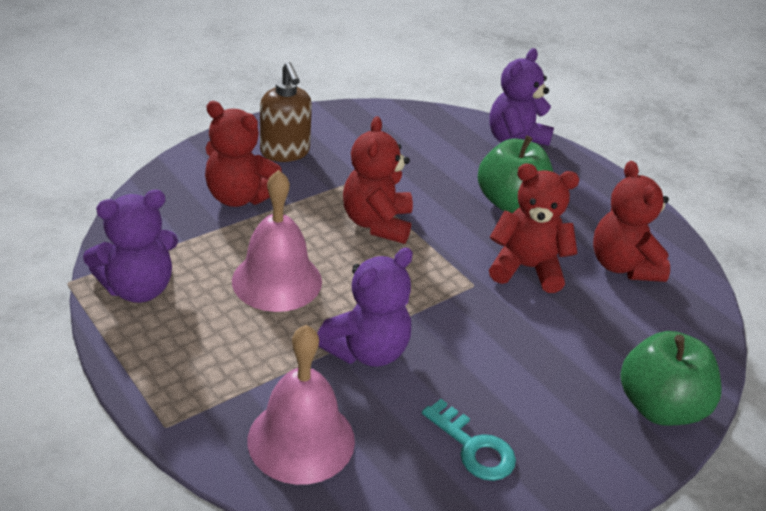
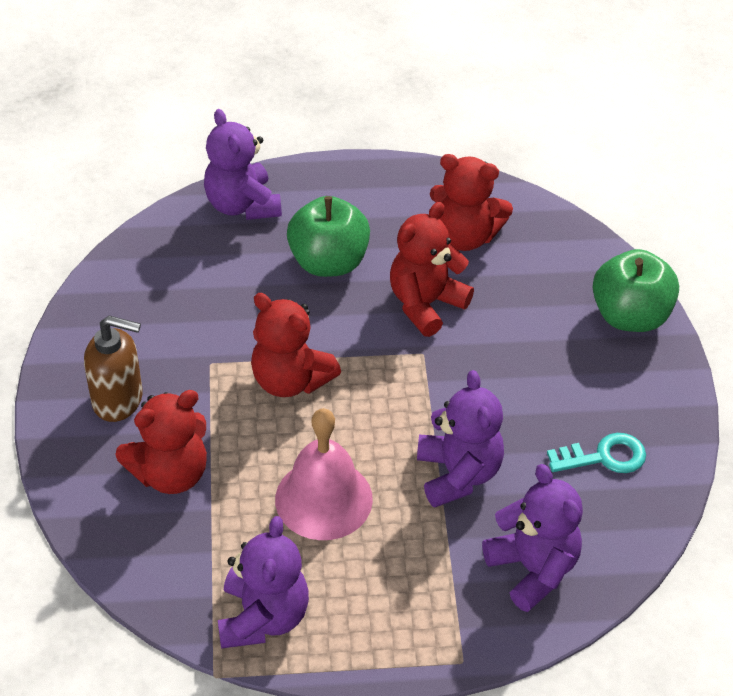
camera: 55 degrees left, 10 degrees up
(301, 440) = (533, 569): pink bell -> purple teddy bear

